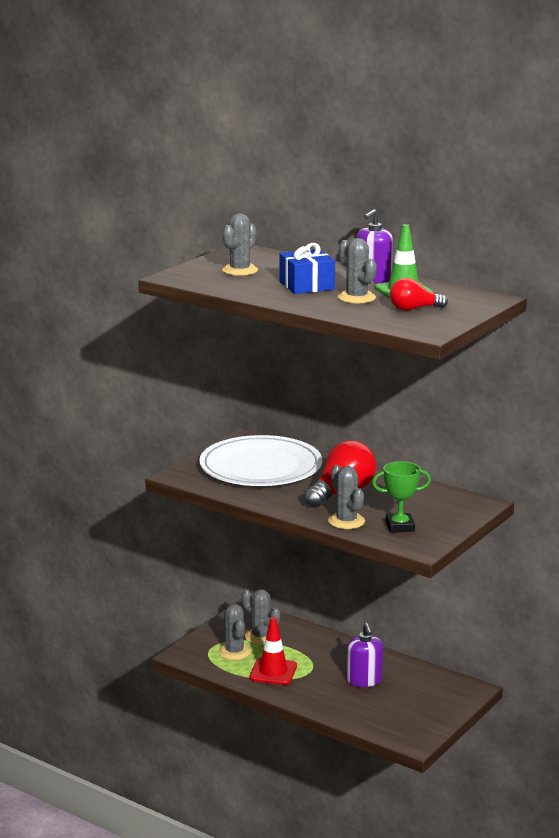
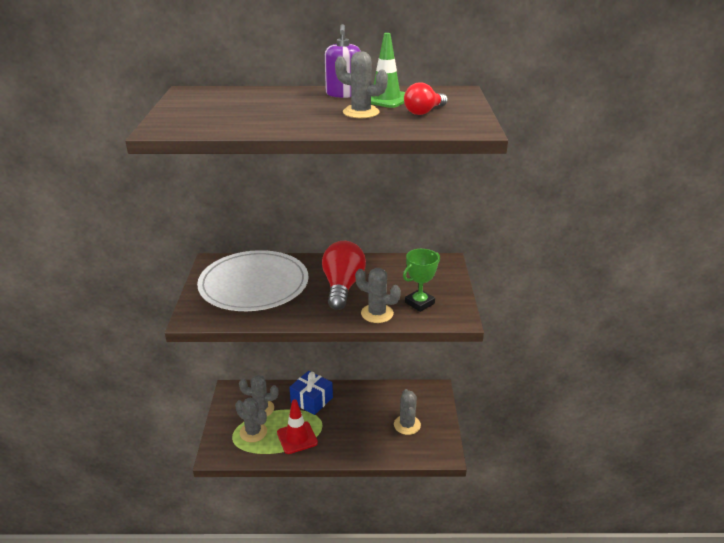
camera: 35 degrees left, 10 degrees up
(240, 270) = (216, 110): grey cactus -> grey cactus (407, 425)
(307, 285) = (299, 111): blue gift -> blue gift (311, 400)
(364, 680) = (365, 415): purple soap dispenser -> none

